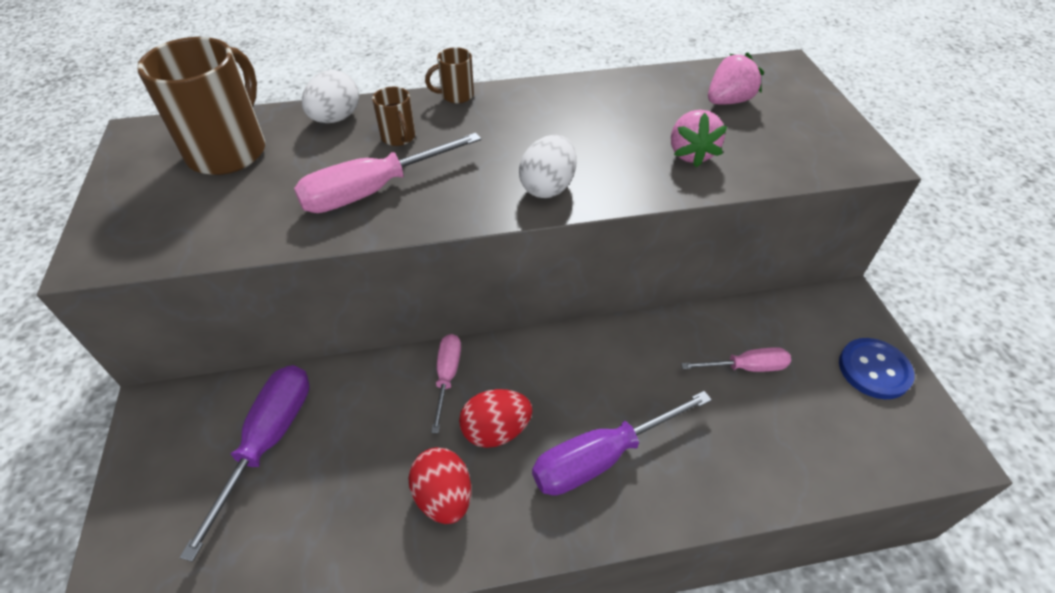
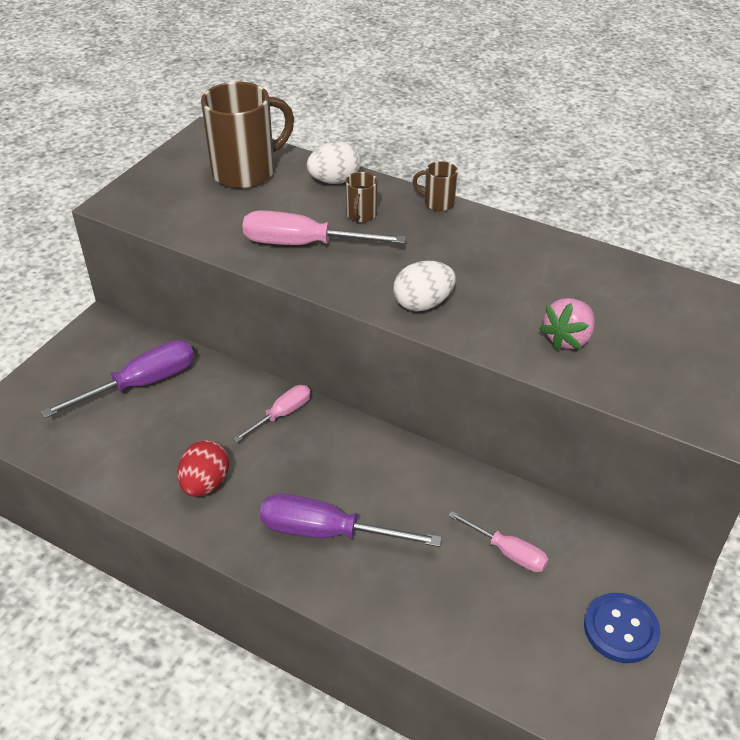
camera: 40 degrees right, 5 degrees down
(496, 430) = (277, 468): red egg -> none
(728, 101) = (663, 316): pink strawberry -> none

